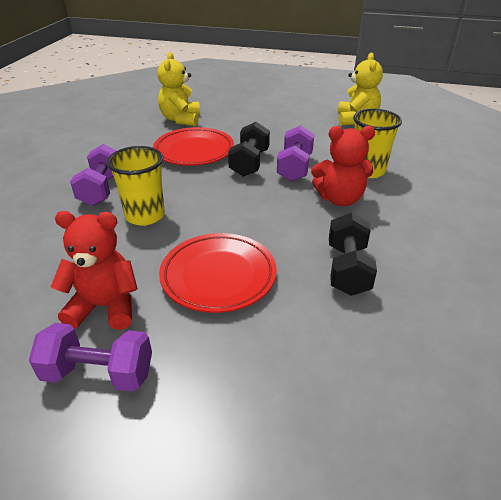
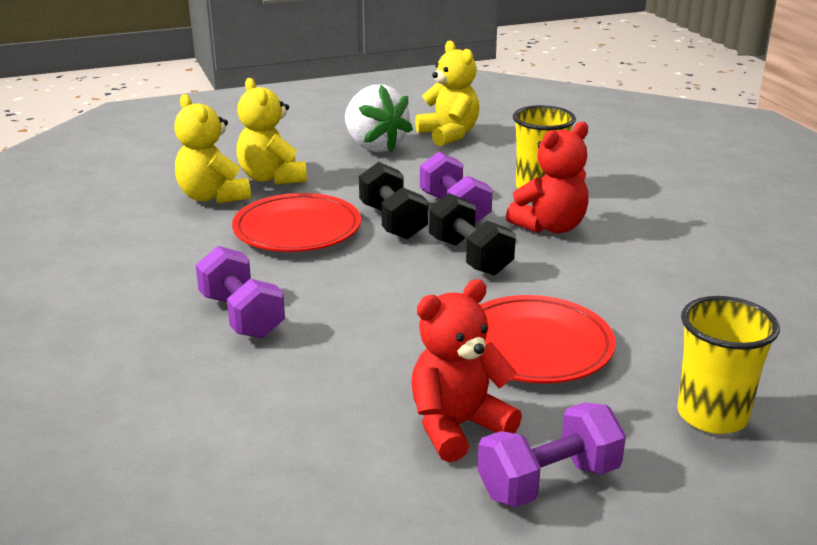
camera: 35 degrees left, 10 degrees down
(145, 215) = (352, 323): yellow cup -> yellow cup (712, 415)
(223, 118) = (272, 178): none -> yellow teddy bear
(302, 115) = (374, 146): none -> white strawberry
(347, 269) = (648, 290): black dumbbell -> black dumbbell (470, 256)

